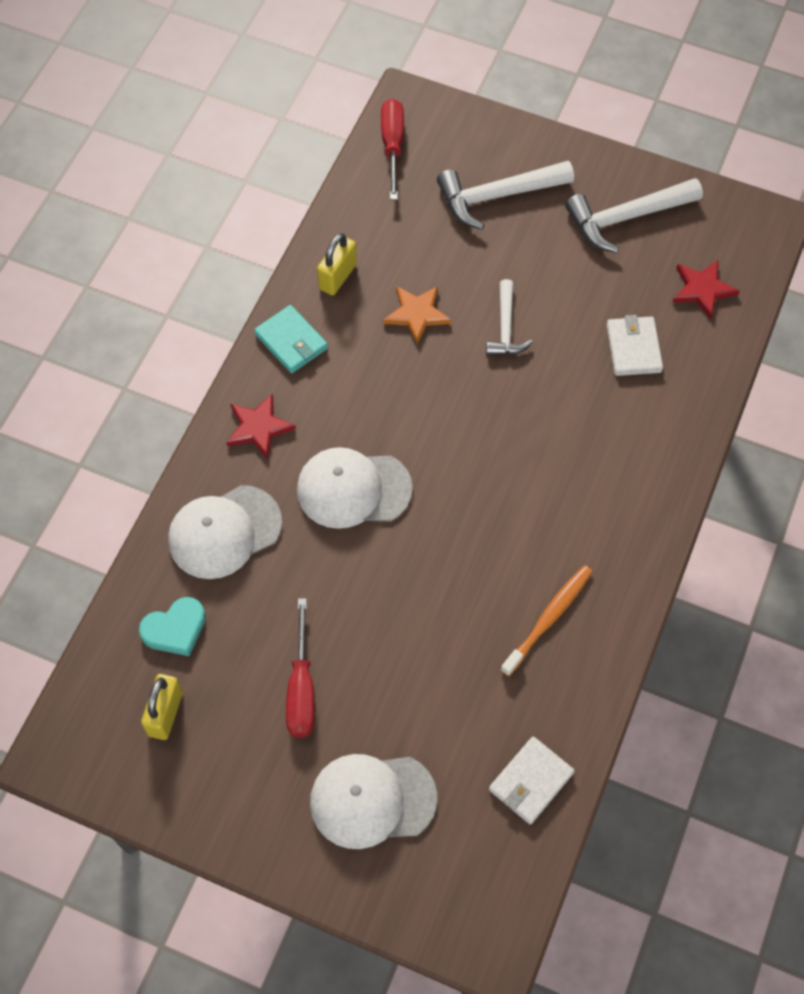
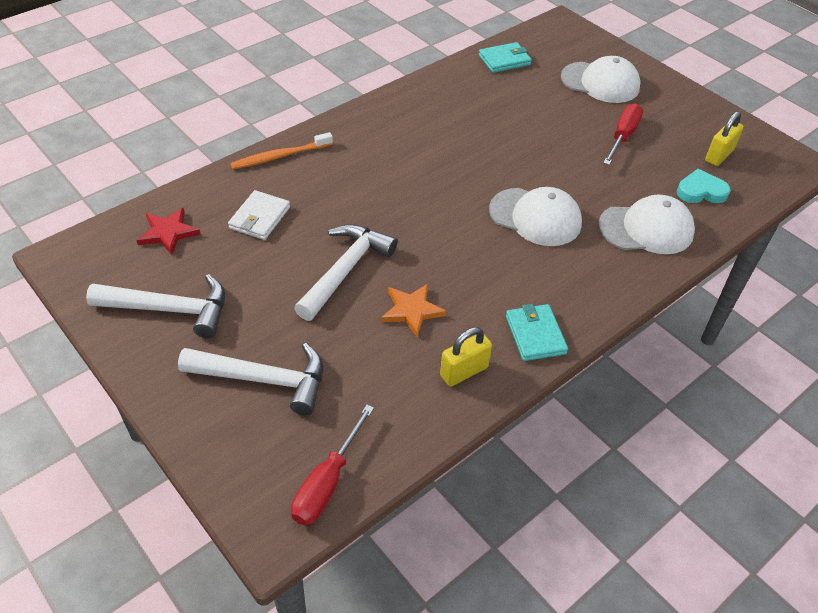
camera: 155 degrees left, 15 degrees down
(258, 427) = (592, 283): red star -> none
(506, 328) = (345, 270): white hammer -> white hammer, size x1.63
(531, 781) = (504, 60): white wallet -> turquoise wallet
(549, 618) = (444, 111): orange toothbrush -> orange toothbrush (279, 156)

